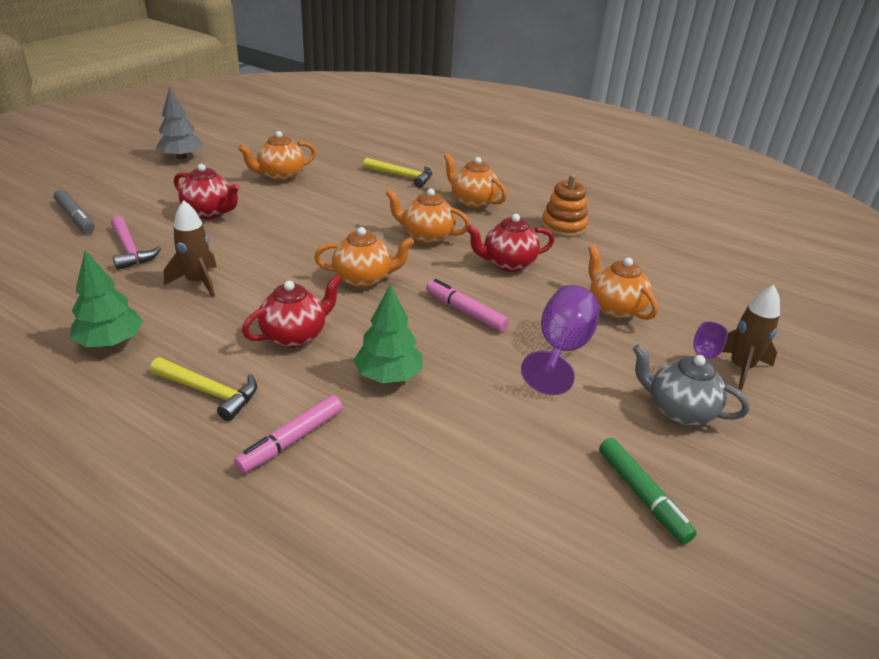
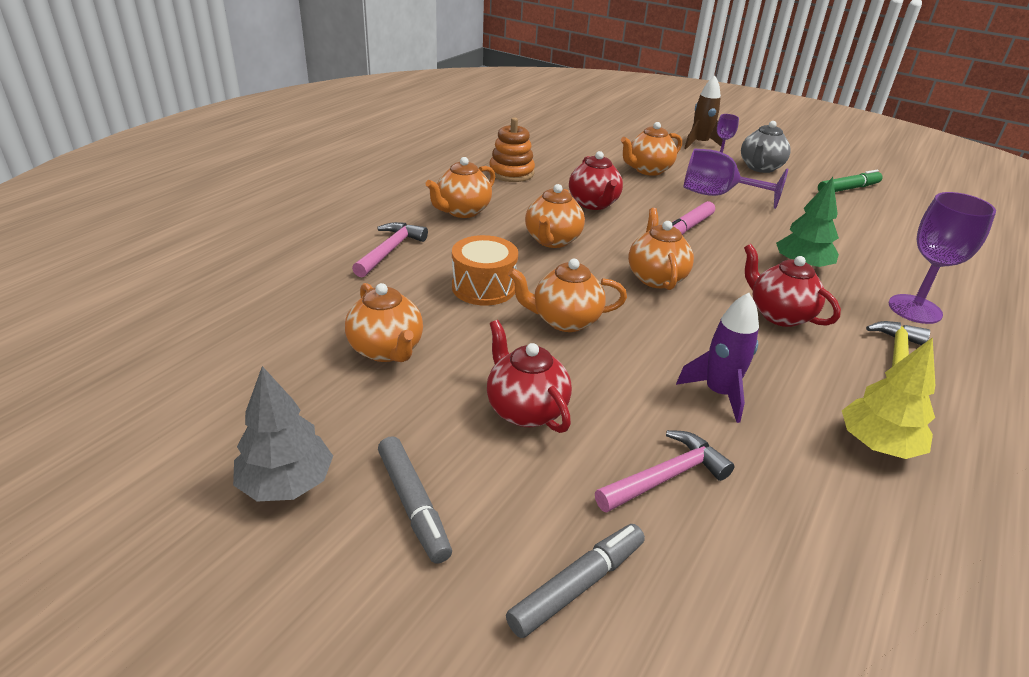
camera: 90 degrees left, 0 degrees up
(110, 342) = (877, 445): green tree -> yellow tree
(151, 183) = (413, 505): none -> grey marker
(198, 282) = (718, 393): brown rocket -> purple rocket
(209, 213) = (525, 409): red teapot -> red teapot turned 60 degrees counterclockwise
(291, 440) = (915, 309): pink marker -> purple goblet
(302, 232) = (564, 320): none -> orange teapot
(350, 206) = (484, 287): none -> orange drum
(402, 176) = (390, 250): yellow hammer -> pink hammer

